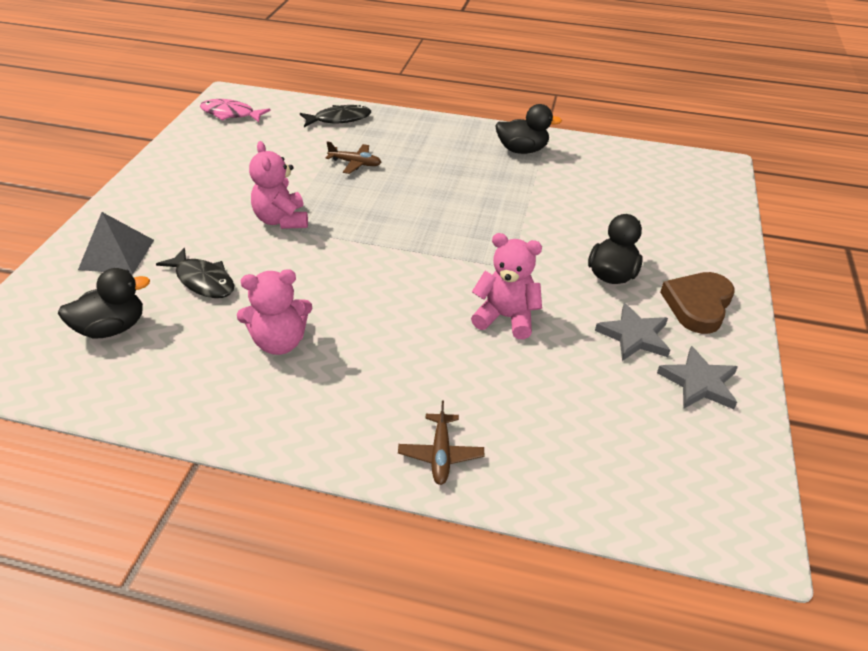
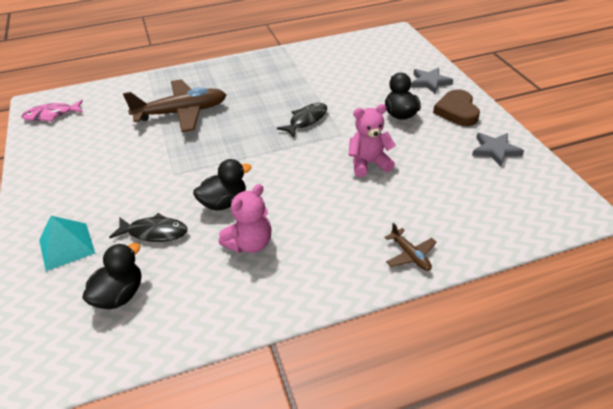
camera: 30 degrees left, 0 degrees up
(117, 254) = (66, 246): grey pyramid -> turquoise pyramid
(282, 220) = (169, 169): pink teddy bear -> none
(339, 119) = (140, 89): black fish -> black fish (306, 120)
(355, 163) = (182, 113): brown plane -> brown plane, size x2.19
(522, 150) = (281, 64): black duck -> black duck (224, 202)
(634, 336) = (443, 142): grey star -> grey star (430, 82)

